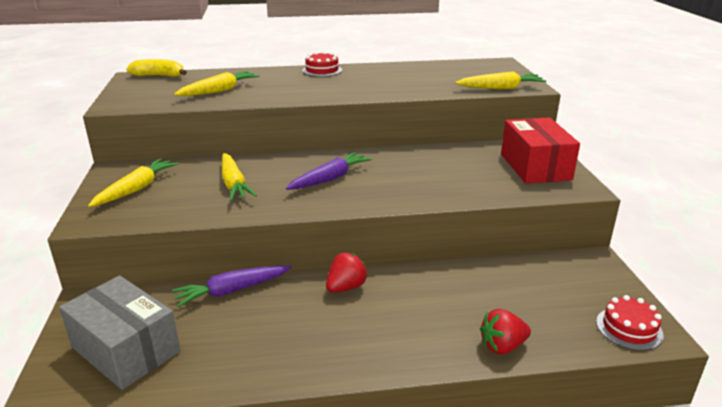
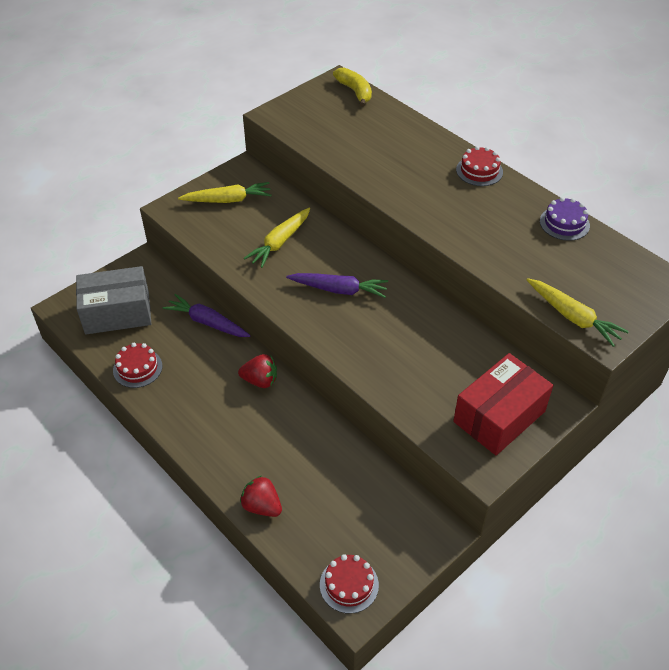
camera: 55 degrees right, 20 degrees up
(126, 349) = (117, 313): grey box -> grey box turned 75 degrees clockwise
(219, 91) = (359, 144): yellow carrot -> none
(228, 365) = (137, 368): none -> red cake
(411, 67) = (564, 223): none -> purple cake

